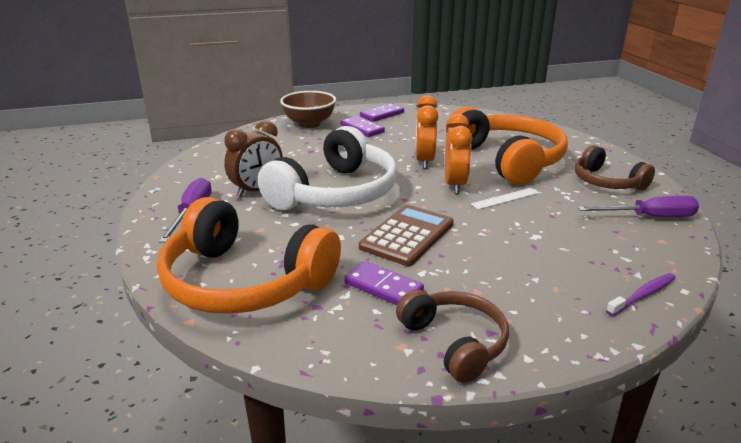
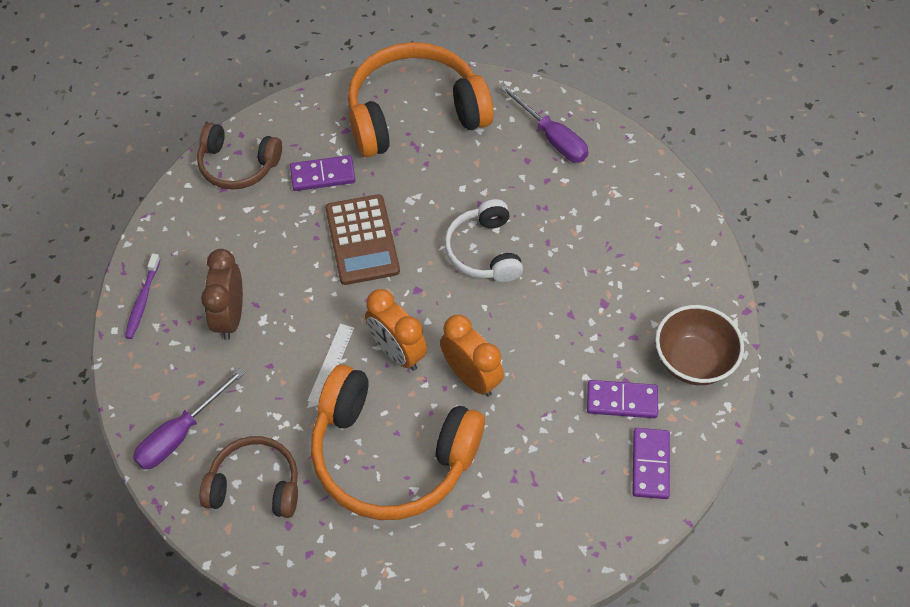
camera: 135 degrees right, 30 degrees up
(257, 190) = (550, 201): brown clock -> brown clock (230, 316)
(335, 193) = (484, 251): white headphones -> white headphones, size x0.57

